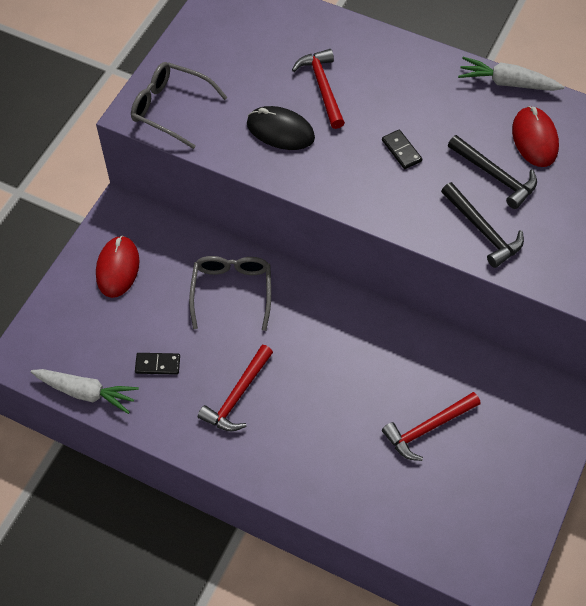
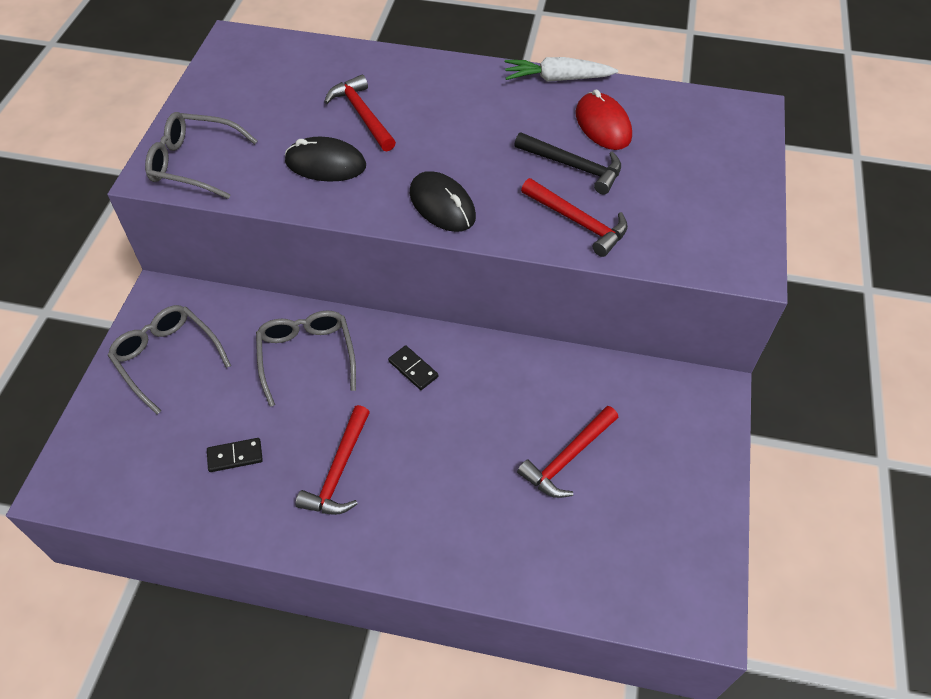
camera: 15 degrees left, 5 degrees down
(86, 392) = (151, 509): white carrot -> none
(118, 268) = (167, 358): red mouse -> grey glasses
(370, 190) = (442, 205): none -> black mouse
(401, 151) = (465, 160): black domino -> black domino (413, 369)
(482, 230) = (578, 222): black hammer -> red hammer

